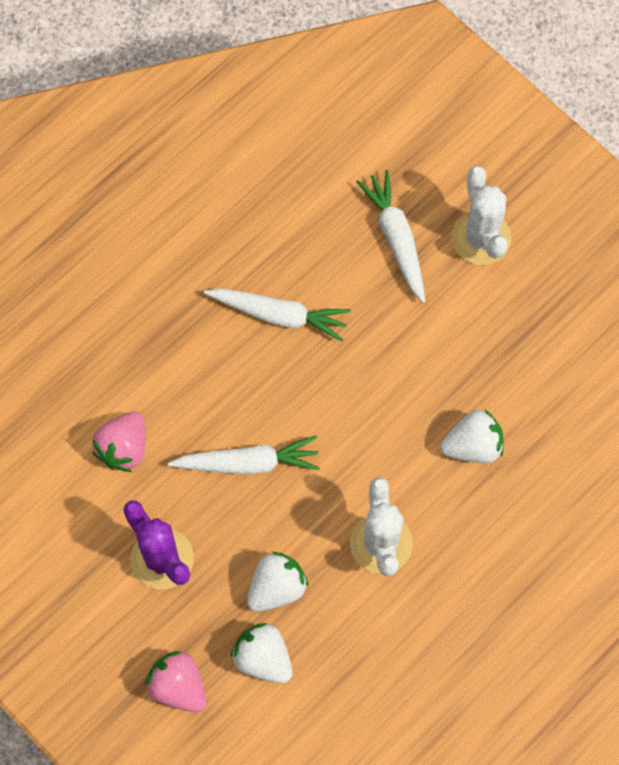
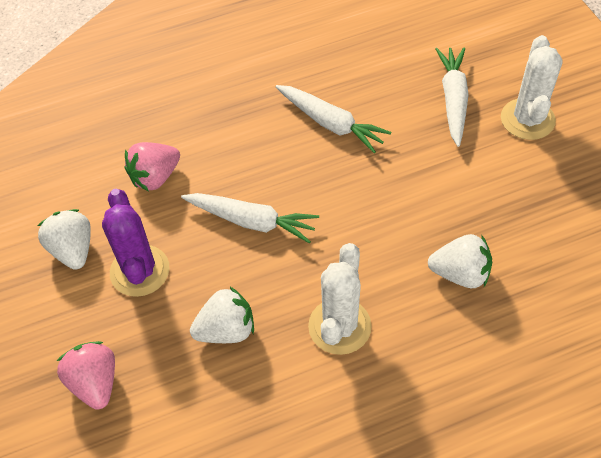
camera: 25 degrees right, 15 degrees down
(263, 658) = (184, 387): white strawberry -> white strawberry (73, 250)

